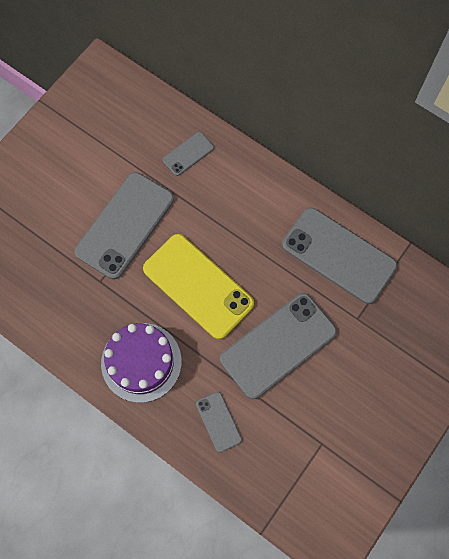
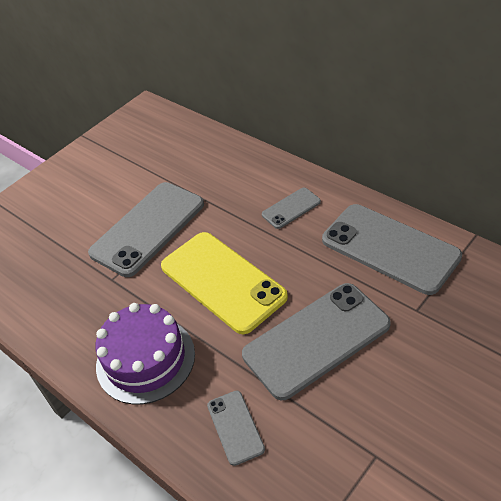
camera: 10 degrees right, 25 degrees down
(188, 154) = (223, 168): grey phone -> grey phone (291, 208)

